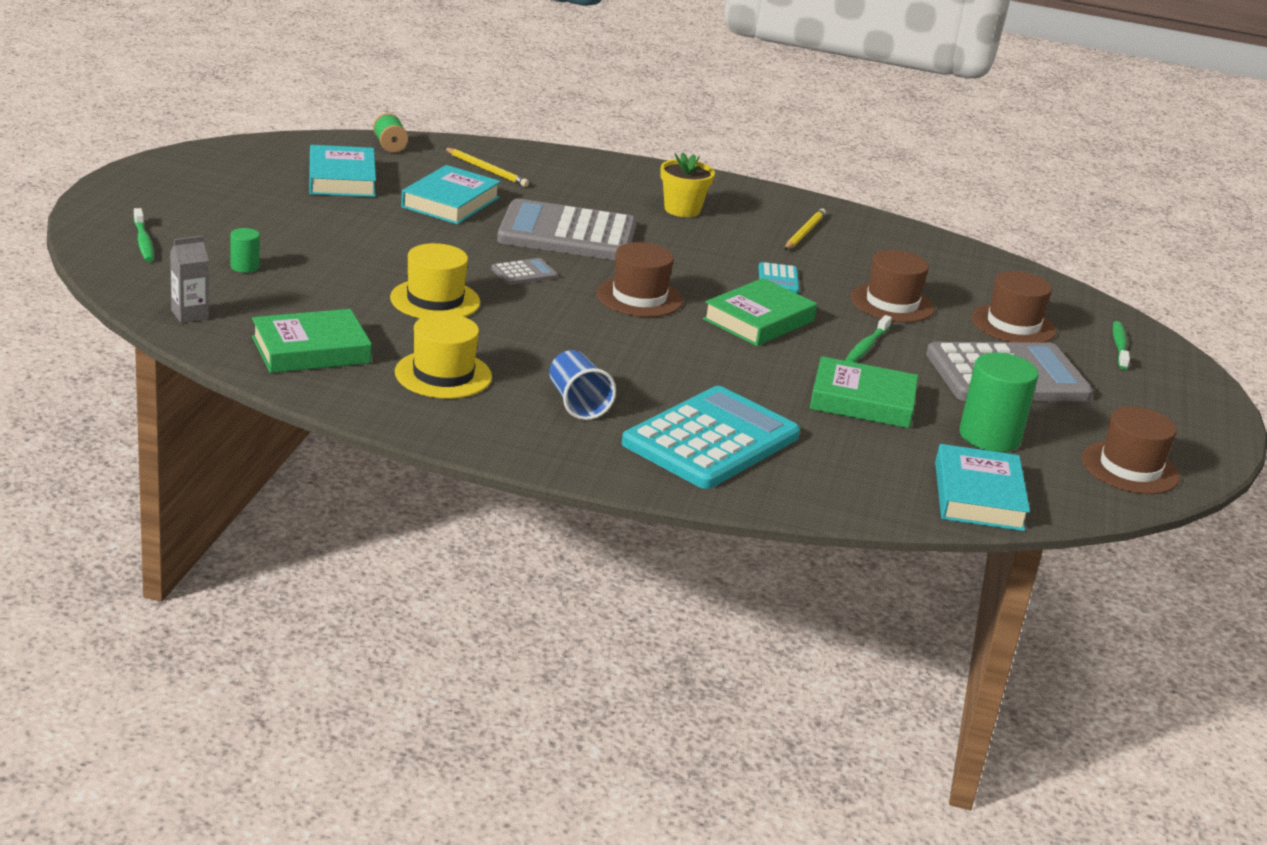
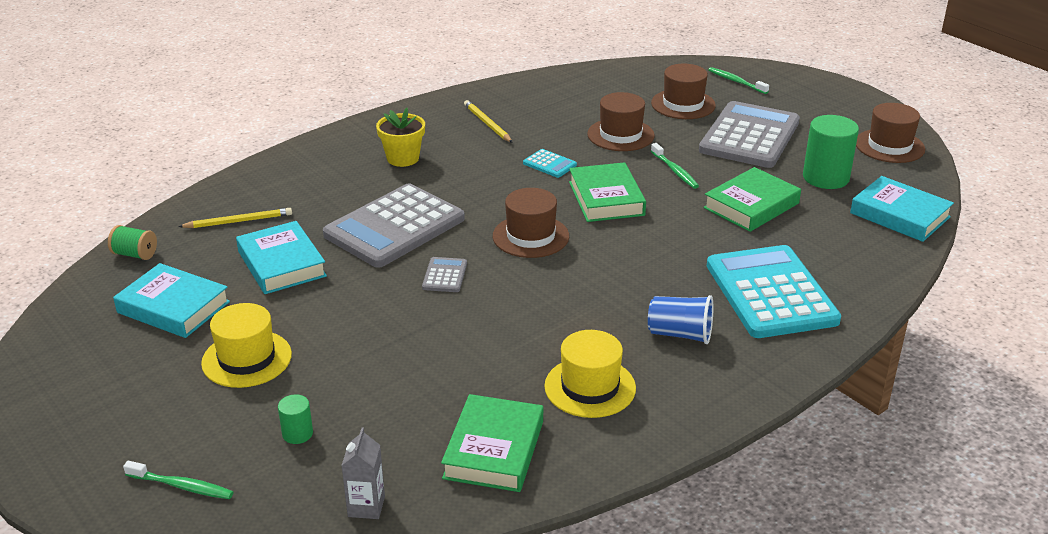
camera: 50 degrees left, 5 degrees up
(435, 300) = (455, 341): yellow hat -> yellow hat (247, 359)

